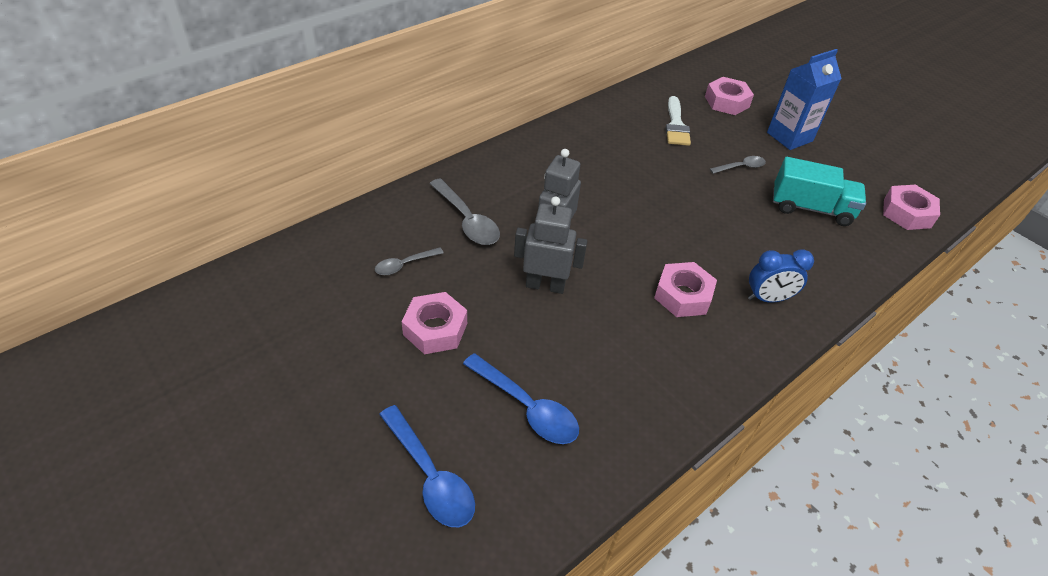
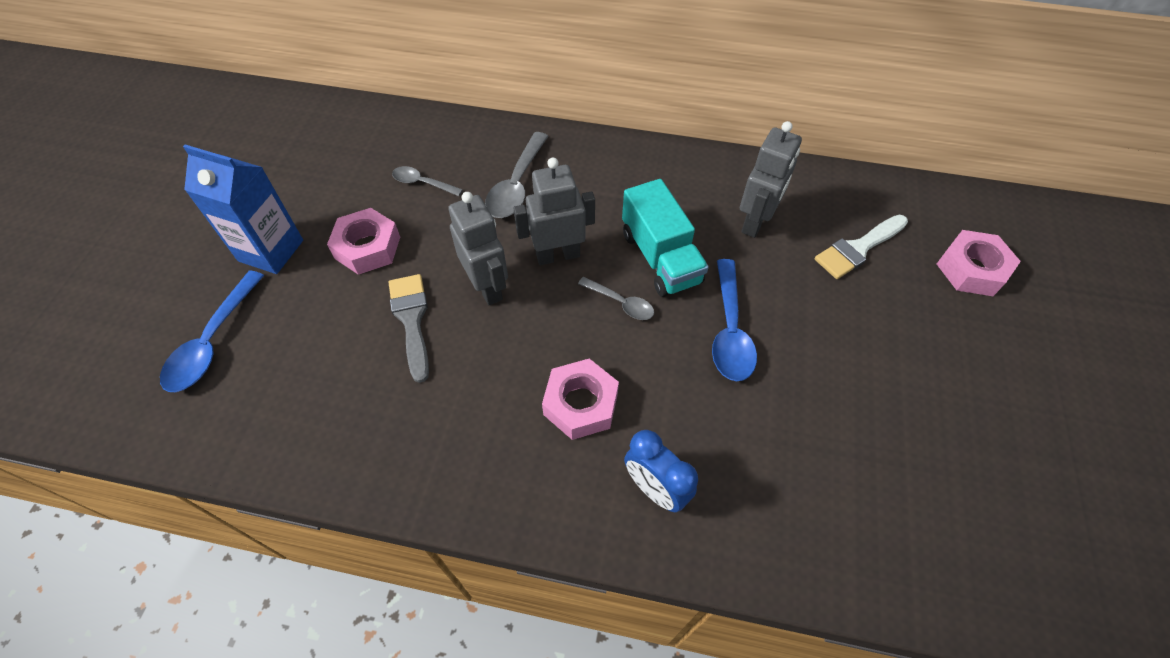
camera: 55 degrees right, 10 degrees up
(527, 407) = (329, 361): blue spoon -> blue spoon (730, 330)
(534, 340) = (411, 320): none -> grey brush
(617, 145) = (755, 222): none -> grey robot
(741, 167) = (861, 347): grey spoon -> grey spoon (621, 303)
(789, 137) = (991, 367): blue carton -> blue carton (271, 250)
(811, 208) = (872, 458): turquoise truck -> turquoise truck (660, 257)
(907, 213) = (1007, 585): pink nut -> none

